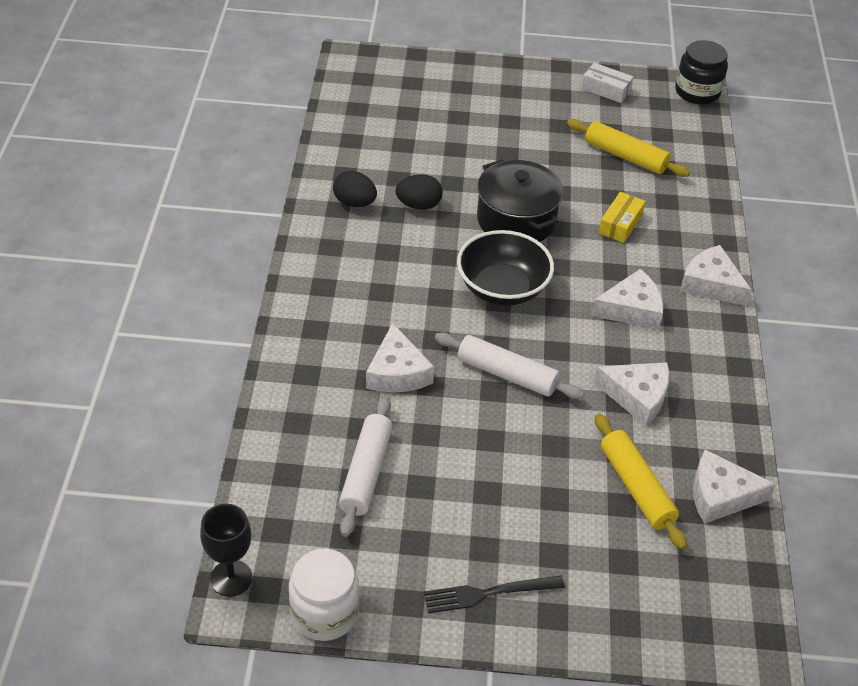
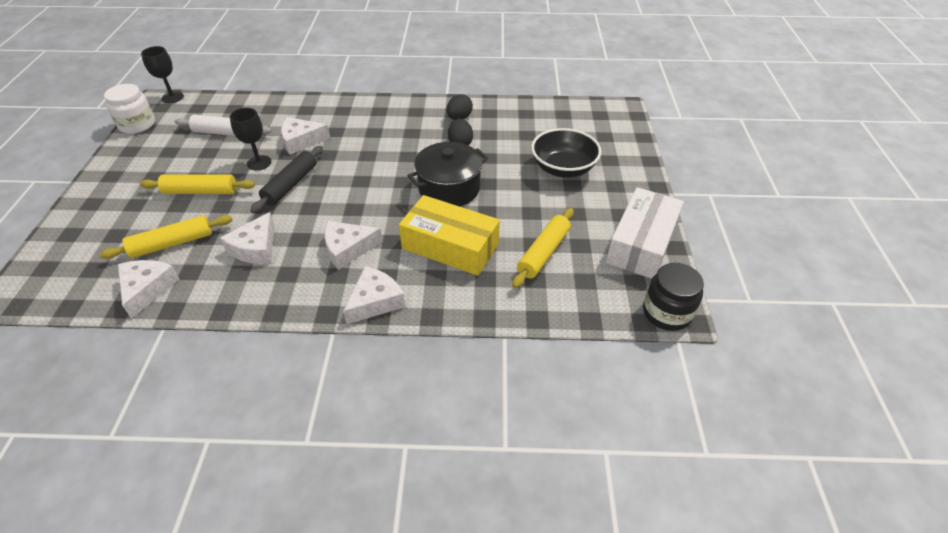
camera: 90 degrees right, 0 degrees up
(453, 416) = (259, 163): none -> black goblet
(489, 593) = (120, 178): black fork -> none
(502, 288) = (374, 182): black bowl -> black bowl (563, 168)
(506, 374) = (290, 184): white rolling pin -> black rolling pin
(522, 477) = (200, 191): none -> yellow rolling pin
(606, 89) = (641, 243): white box -> white box, size x2.03
(620, 224) = (450, 246): yellow box -> yellow box, size x2.03
(631, 309) = (348, 249): white cheese -> white cheese turned 90 degrees clockwise

